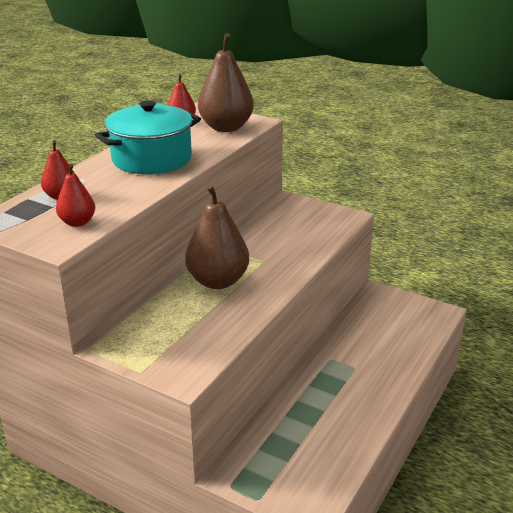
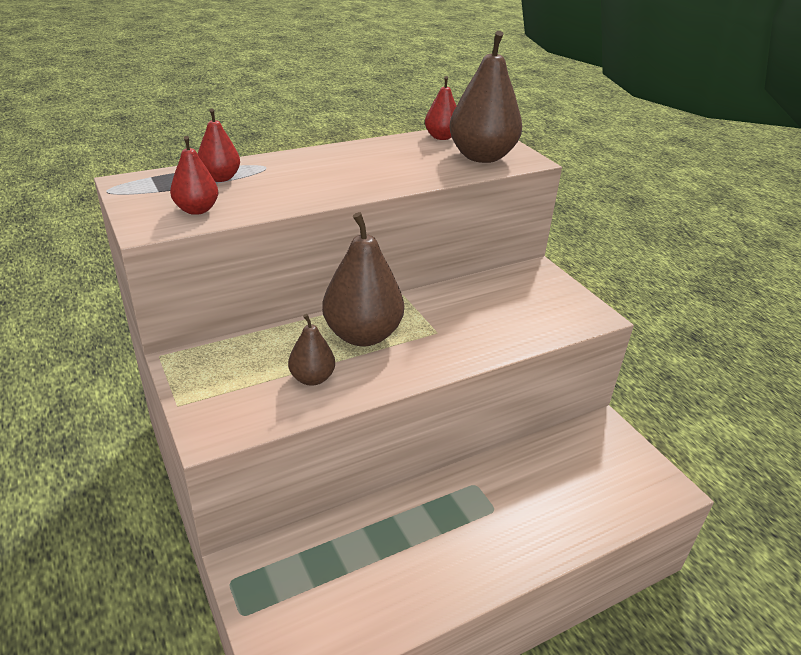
camera: 30 degrees right, 5 degrees up
(151, 159) = (357, 167): turquoise pot -> none
(214, 319) = (312, 378): none -> brown pear

